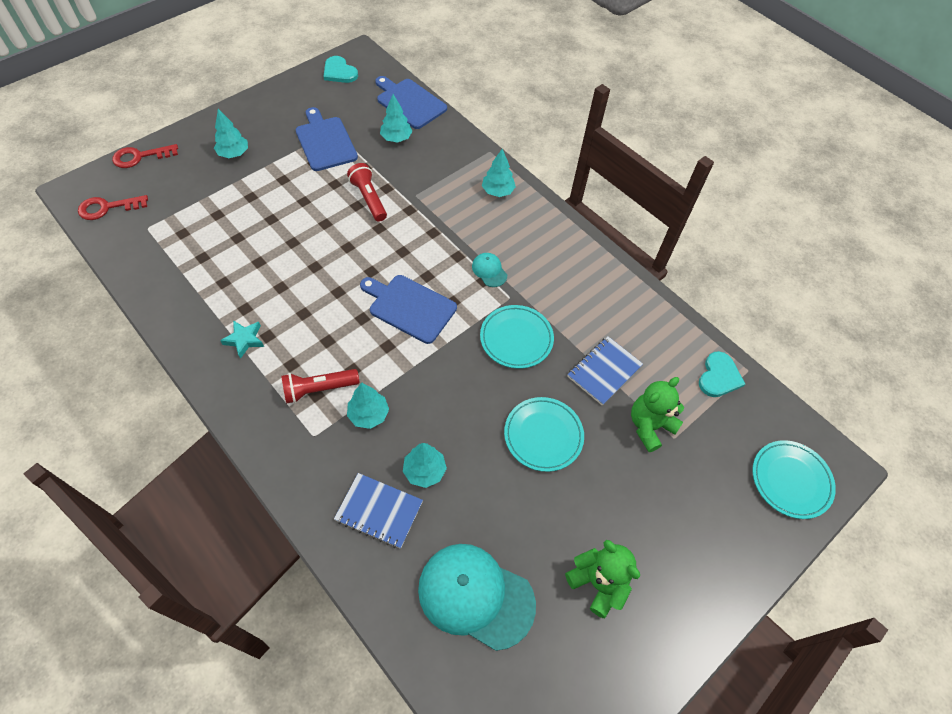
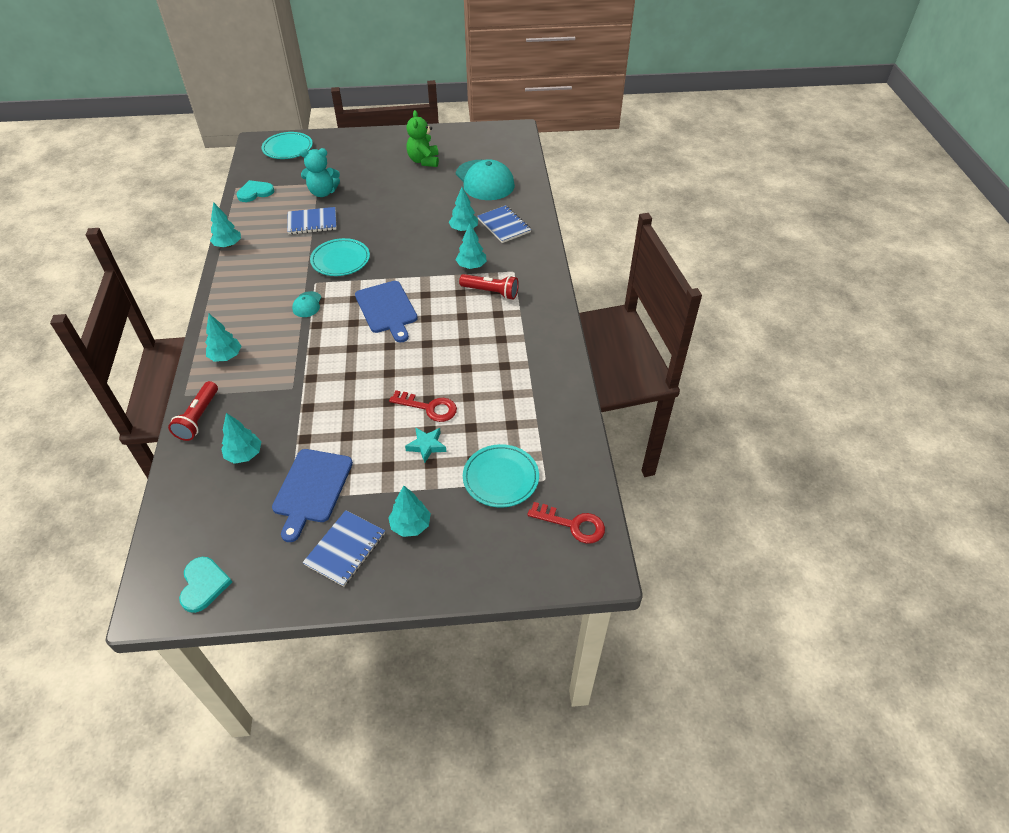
camera: 140 degrees left, 10 degrees down
(140, 157) = (509, 578): red key -> red key (429, 408)
(244, 340) = (519, 344): turquoise star -> turquoise star (426, 446)
(268, 123) = (345, 549): none -> blue notebook
(369, 198) = (332, 405): red flashlight -> red flashlight (198, 418)
(409, 102) = (183, 492): blue cutting board -> none
(543, 435) = (383, 214): turquoise plate -> turquoise plate (500, 478)
(644, 291) = (228, 245): none -> turquoise tree
(649, 426) = (323, 192): green teddy bear -> turquoise teddy bear

